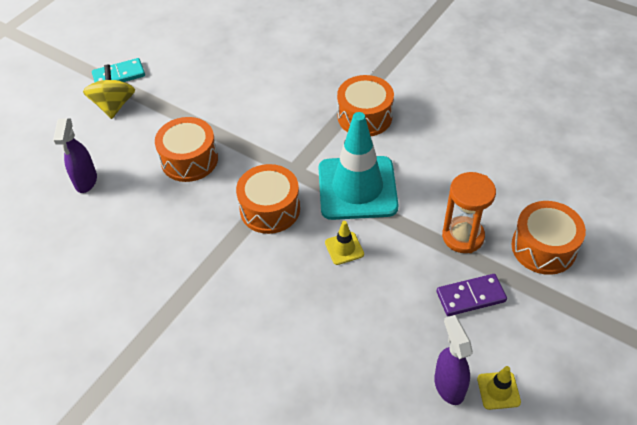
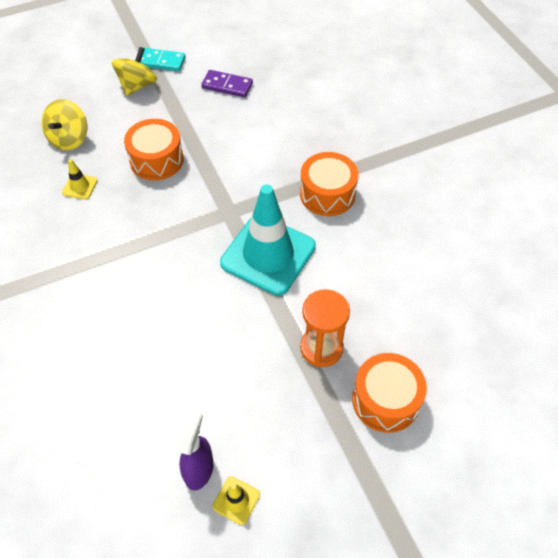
camera: 30 degrees right, 5 degrees up
(86, 181) = (69, 139): purple spray bottle -> yellow spinning top
(270, 209) = (183, 234): orange drum -> none
(344, 248) = (214, 301): yellow traffic cone -> yellow traffic cone (80, 186)
(471, 297) = (282, 405): purple domino -> purple domino (227, 86)

